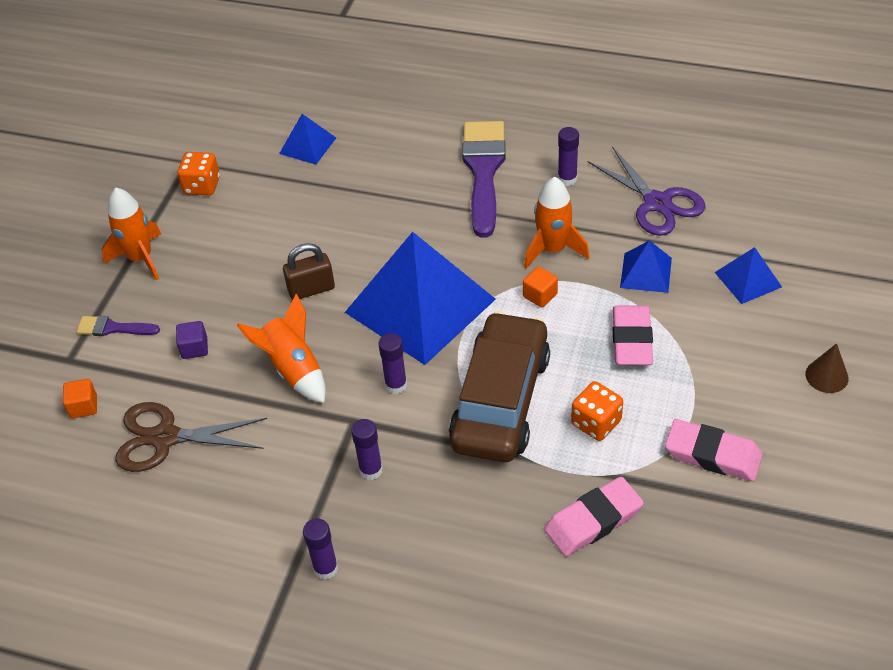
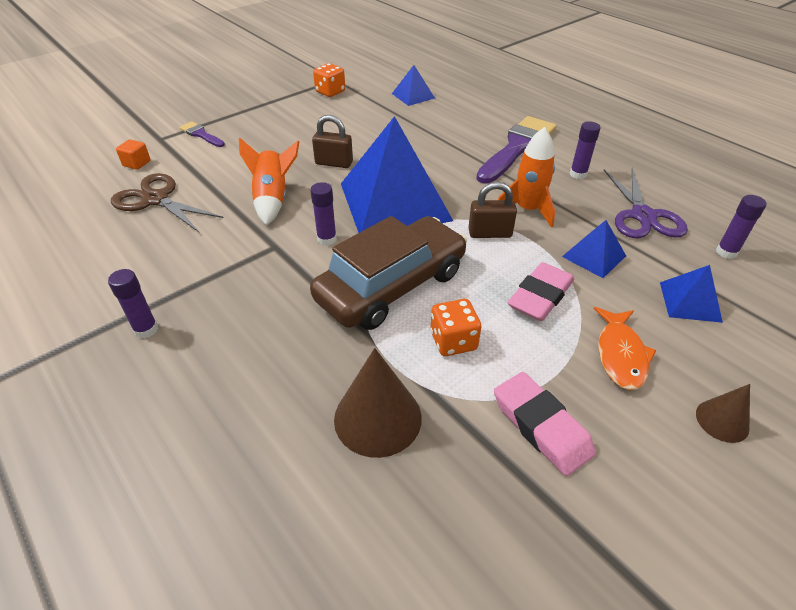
camera: 30 degrees right, 5 degrees down
(140, 258) = (256, 110): orange rocket -> none
(194, 348) = (230, 163): purple cube -> none
(371, 470) = (250, 282): purple glue stick -> purple glue stick (726, 252)
(540, 295) = (490, 233): orange cube -> brown padlock
(593, 520) = (377, 418): pink eraser -> brown cone
(728, 360) = (620, 355): none -> orange fish

